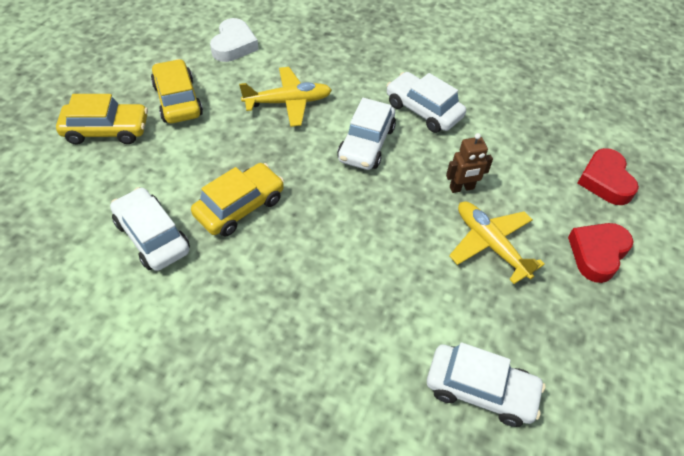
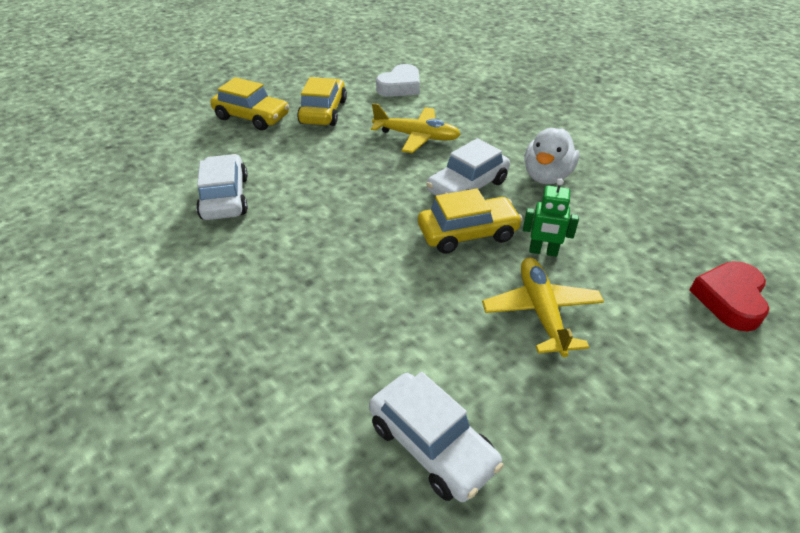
camera: 30 degrees right, 10 degrees down
(239, 207) = (313, 199): yellow car -> yellow car (467, 233)
(423, 110) = (546, 176): white car -> white duck
(462, 188) = (543, 251): brown robot -> green robot
(597, 253) = (673, 367): red heart -> none

